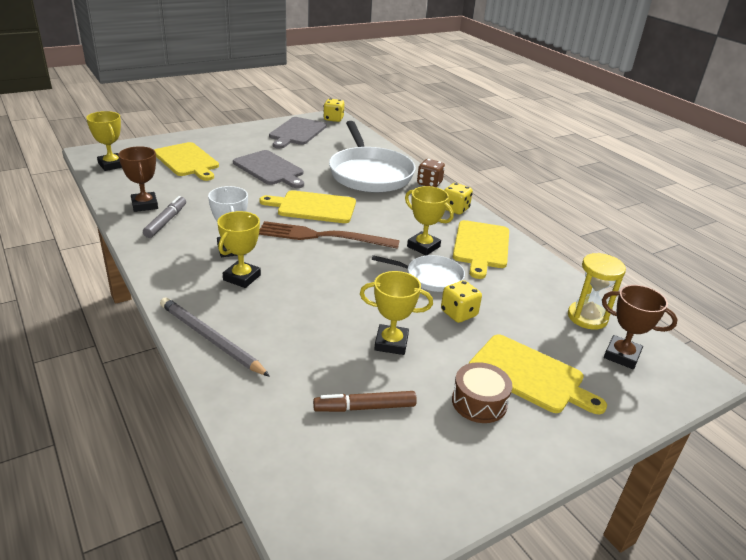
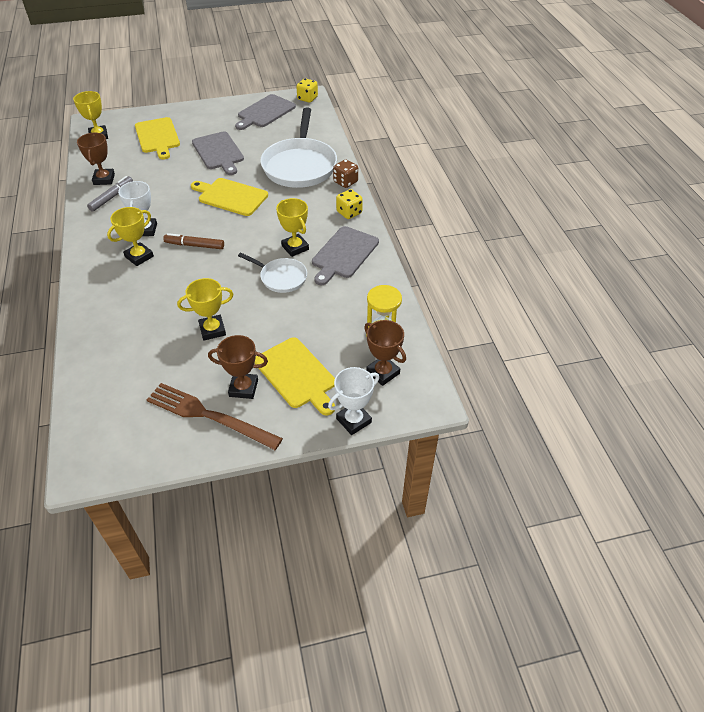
camera: 20 degrees right, 15 degrees up
(210, 339) = (91, 304): grey pencil -> none
(323, 236) = (220, 227): brown fork -> brown fork (209, 416)
(365, 407) = (163, 376): brown marker -> brown marker (195, 245)
(391, 343) = (212, 330): yellow trophy -> yellow trophy turned 45 degrees counterclockwise
(458, 313) = (280, 314): yellow dice -> none
(479, 402) = (243, 388): brown drum -> brown trophy
(481, 246) = (344, 254): yellow cutting board -> grey cutting board
(636, 413) = (353, 420): none -> white trophy

